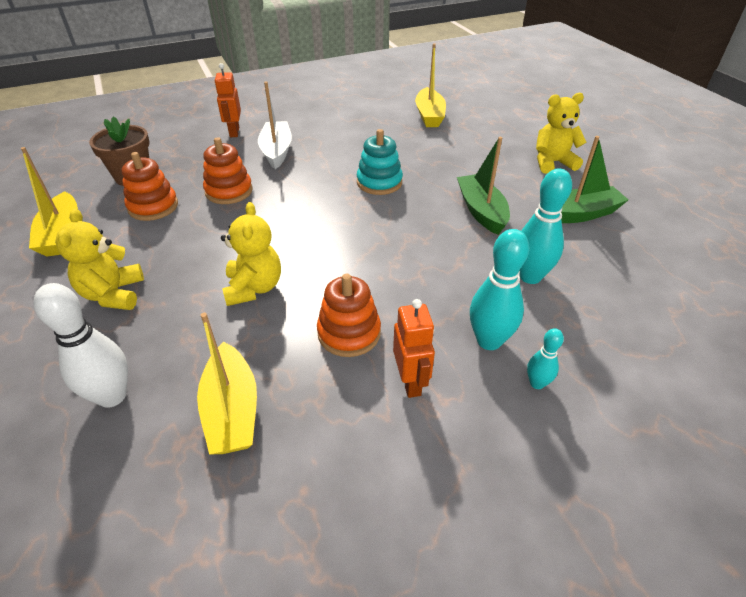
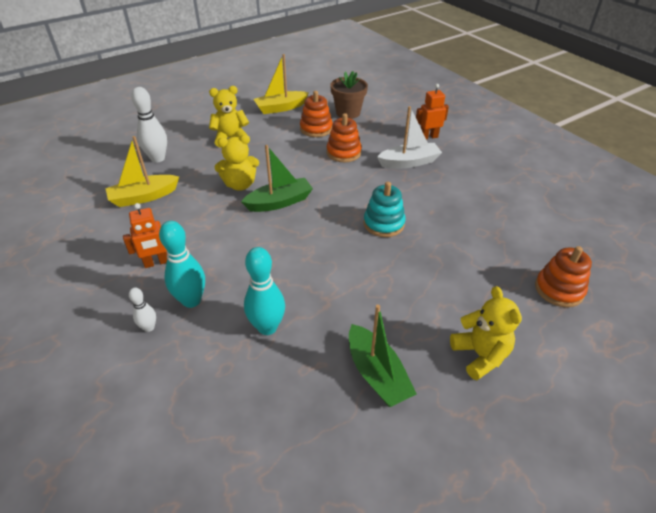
camera: 80 degrees right, 0 degrees up
(349, 333) = (200, 230): orange stacking toy -> orange stacking toy (559, 289)
(429, 115) = (534, 245): yellow boat -> none
(481, 211) = (359, 293): green boat -> green boat (279, 202)
(537, 383) = (149, 327): turquoise bowling pin -> white bowling pin

